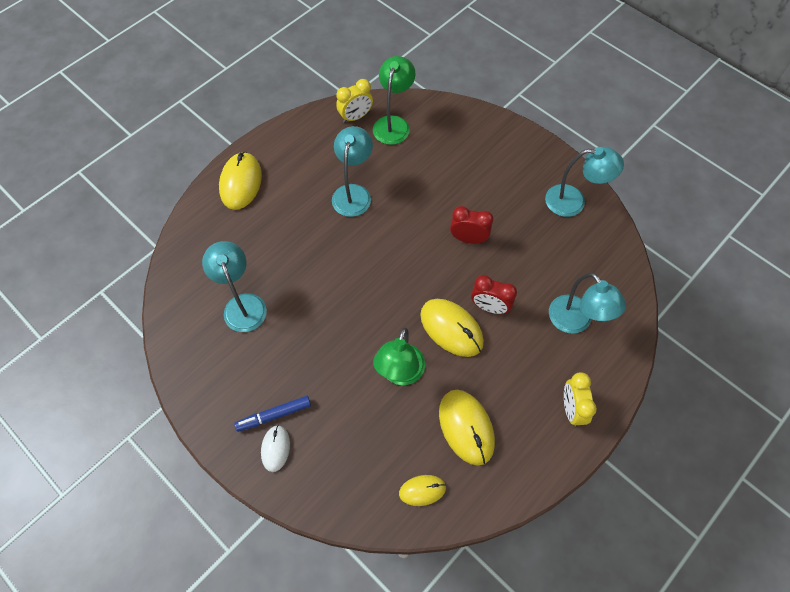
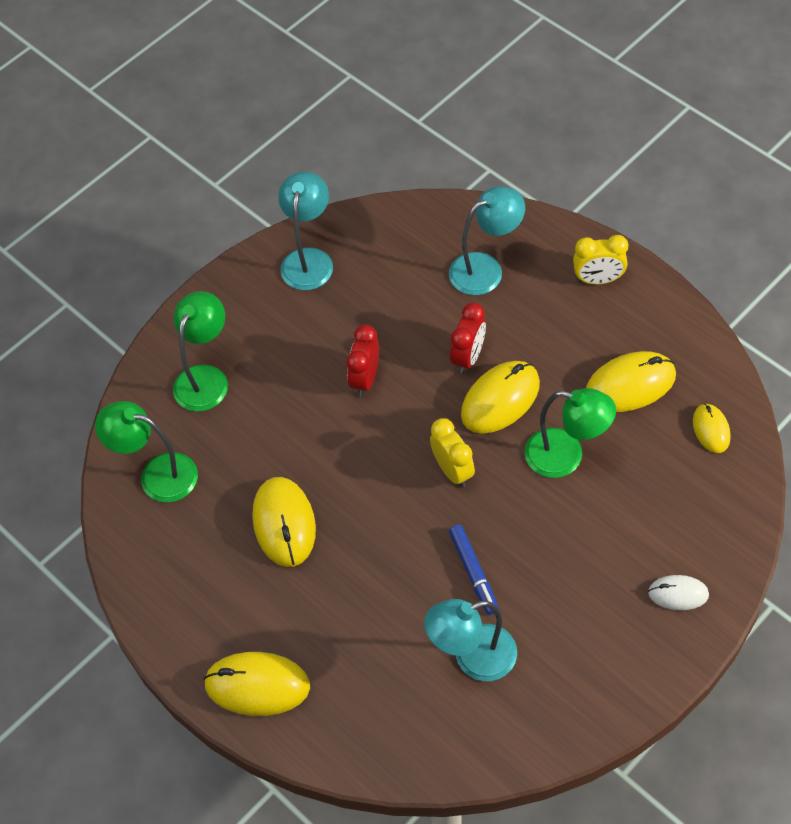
camera: 85 degrees left, 5 degrees down
(274, 415) = (634, 600): blue marker -> blue marker (473, 572)
(353, 193) = (284, 523): turquoise lamp -> yellow mouse
(355, 117) = (139, 527): yellow clock -> yellow clock (452, 470)
(467, 145) = (205, 378): none -> green lamp

